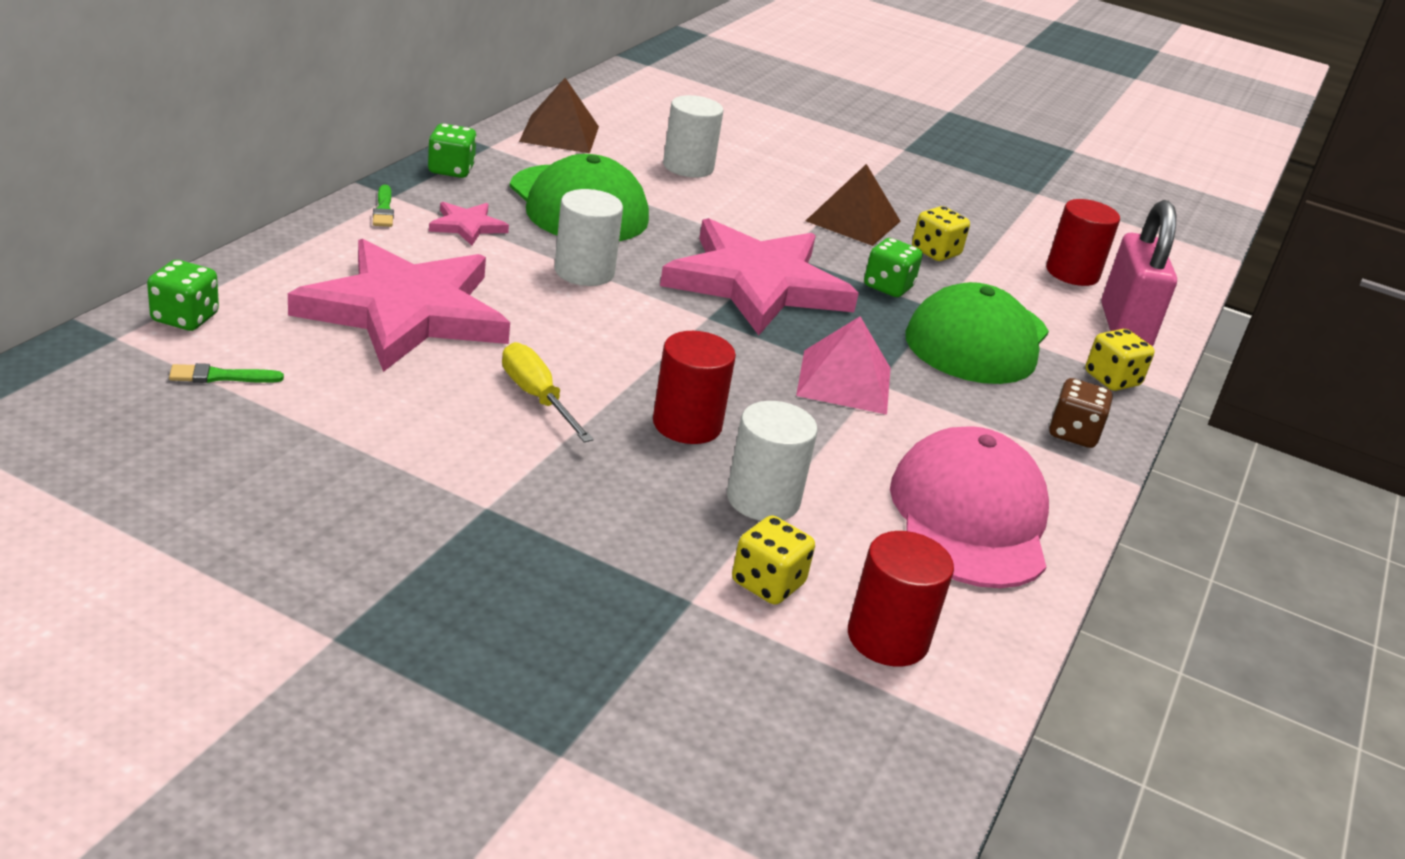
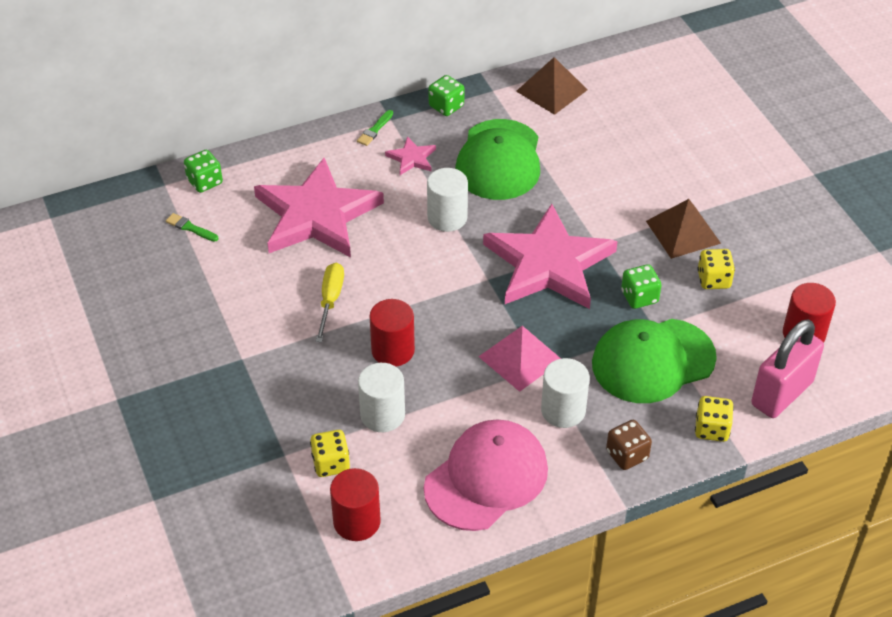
camera: 45 degrees right, 15 degrees up
(688, 167) = (613, 146): white cylinder -> white cylinder (563, 410)

